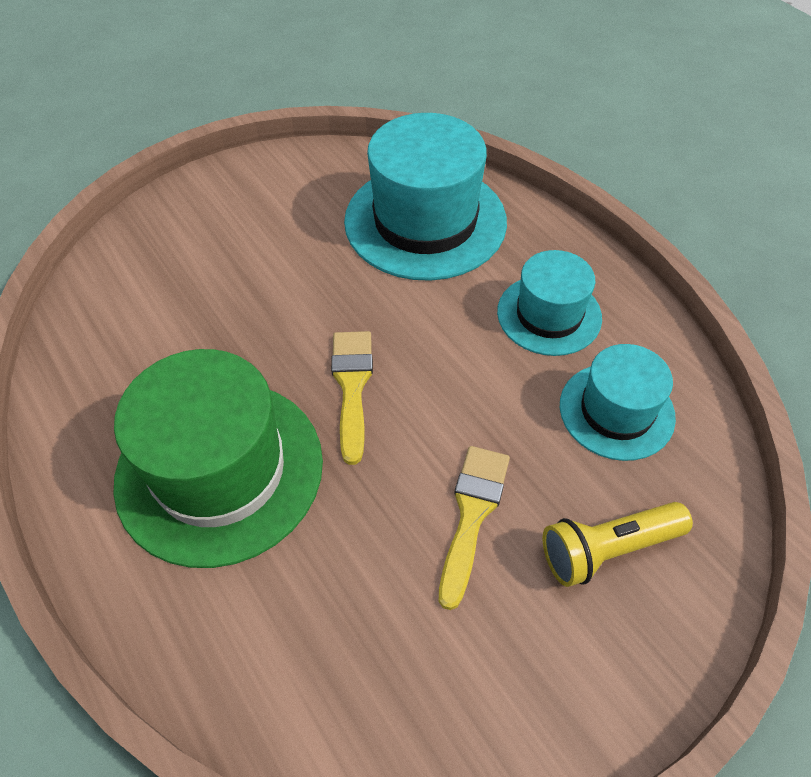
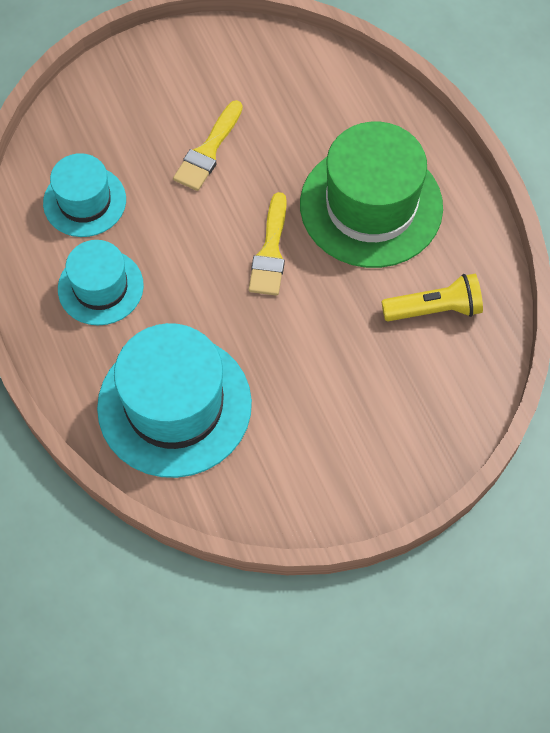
camera: 170 degrees left, 10 degrees up
(607, 549) = (131, 118): yellow flashlight -> yellow flashlight (434, 309)

